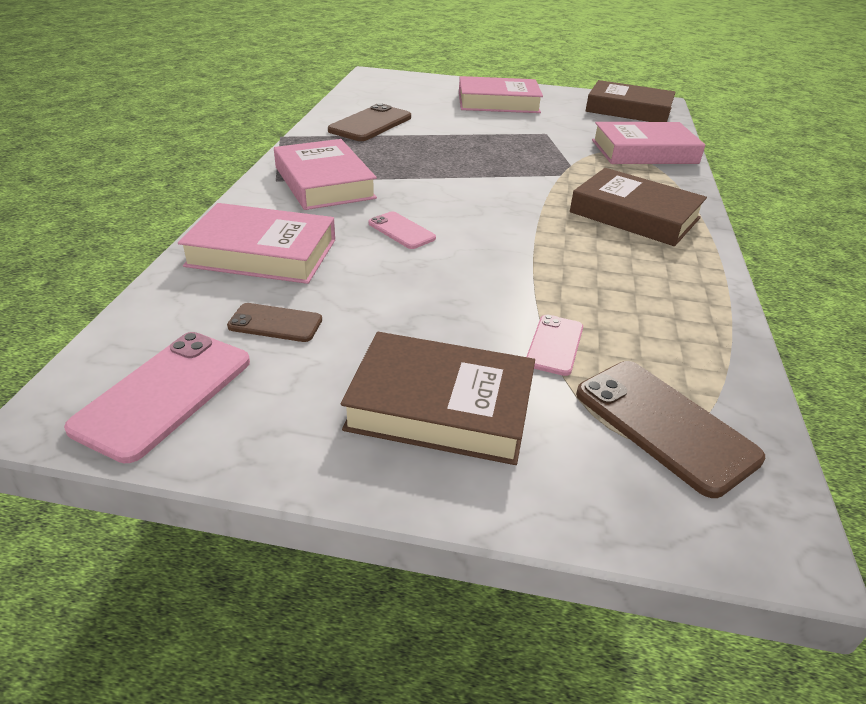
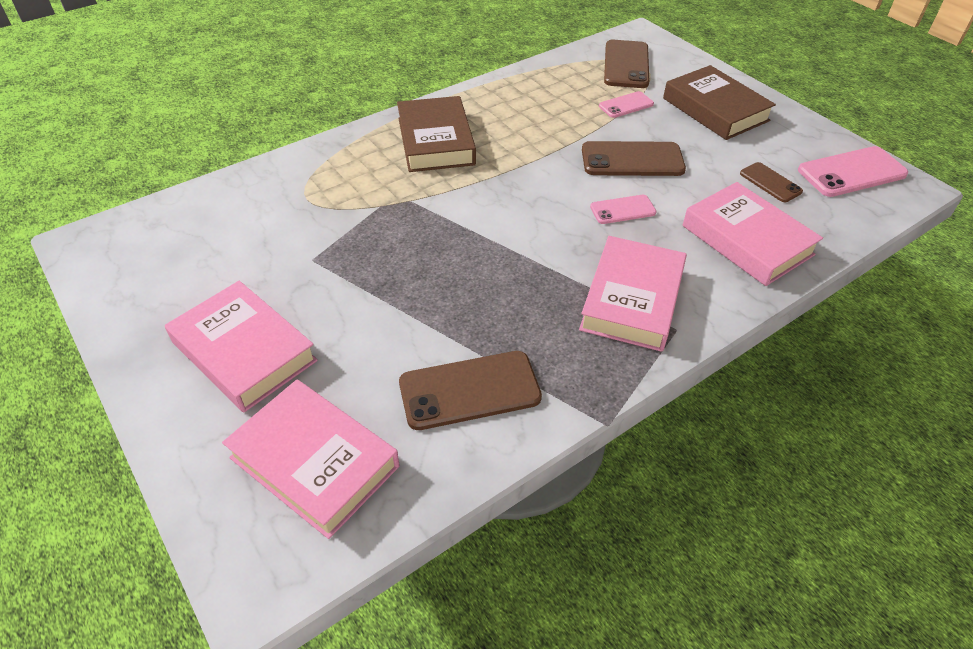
camera: 135 degrees left, 10 degrees up
(401, 231) = (623, 210): pink phone -> pink phone turned 75 degrees clockwise
(452, 278) = (632, 160): none -> brown phone
(628, 110) = (145, 248): brown book -> none
(644, 152) = (286, 186): pink book -> pink book (315, 462)

